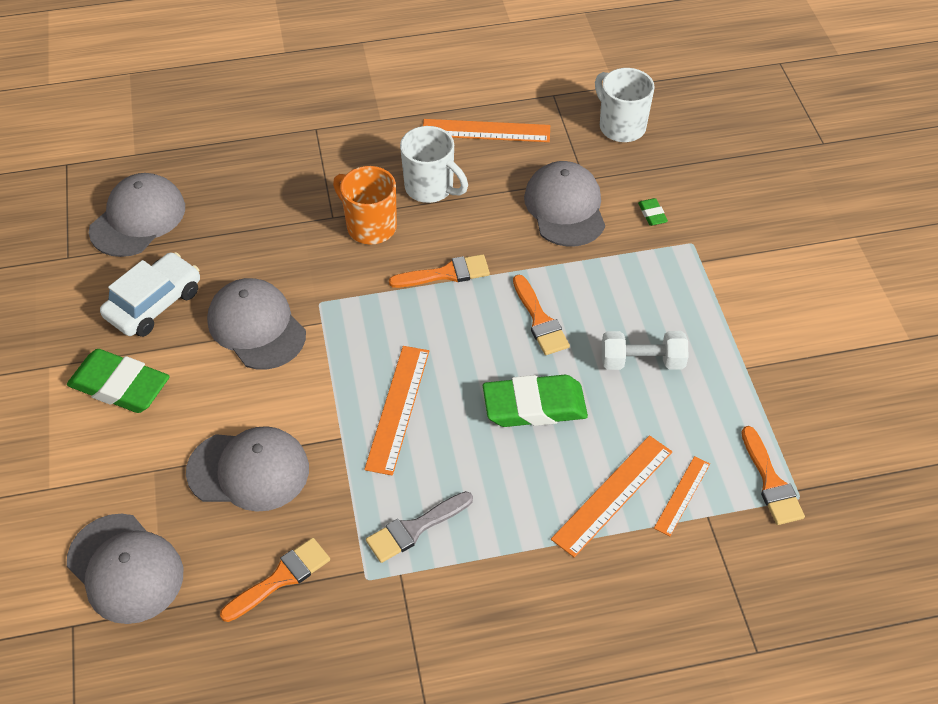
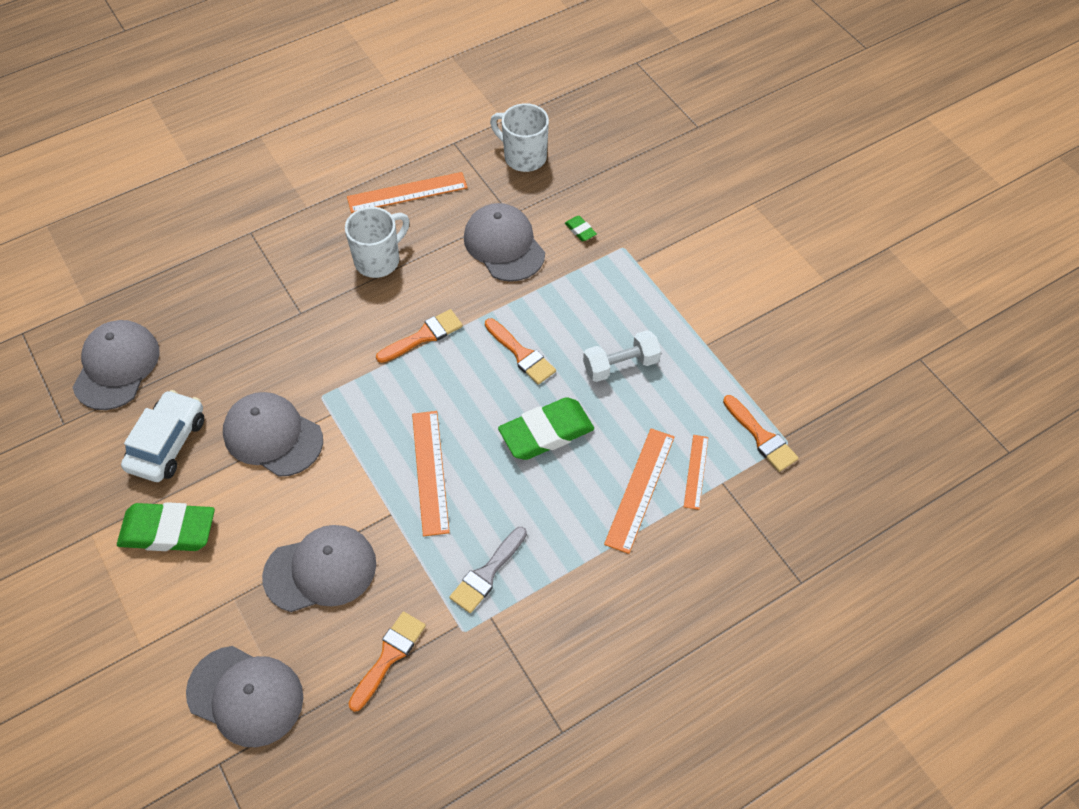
camera: 20 degrees left, 5 degrees up
(370, 226) = (338, 311): orange mug -> none
(430, 188) = (379, 260): white mug -> white mug turned 60 degrees counterclockwise

